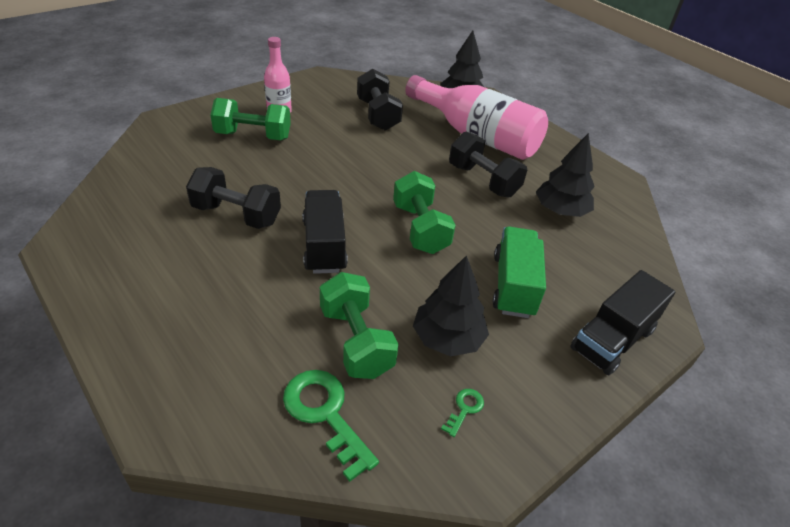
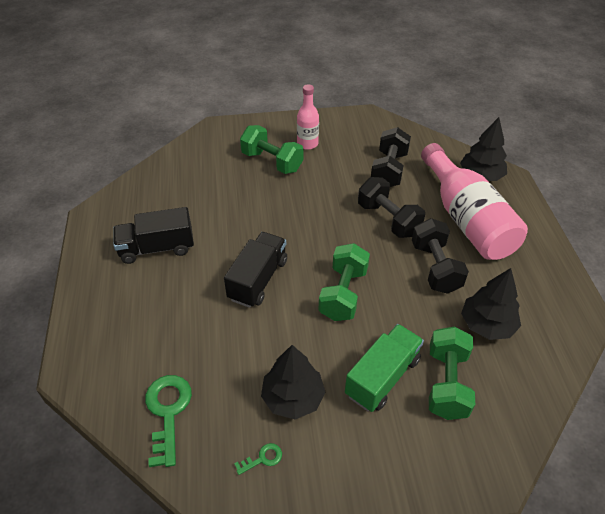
camera: 35 degrees right, 5 degrees up
(236, 215) = (214, 230): black dumbbell -> black dumbbell (388, 219)
(356, 341) = (225, 368): green dumbbell -> green dumbbell (446, 383)
(612, 339) = (430, 465): black truck -> black truck (157, 248)

